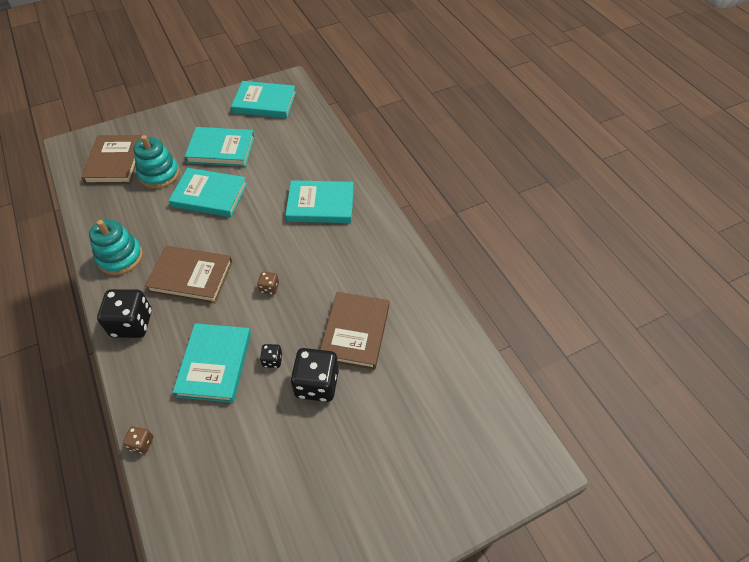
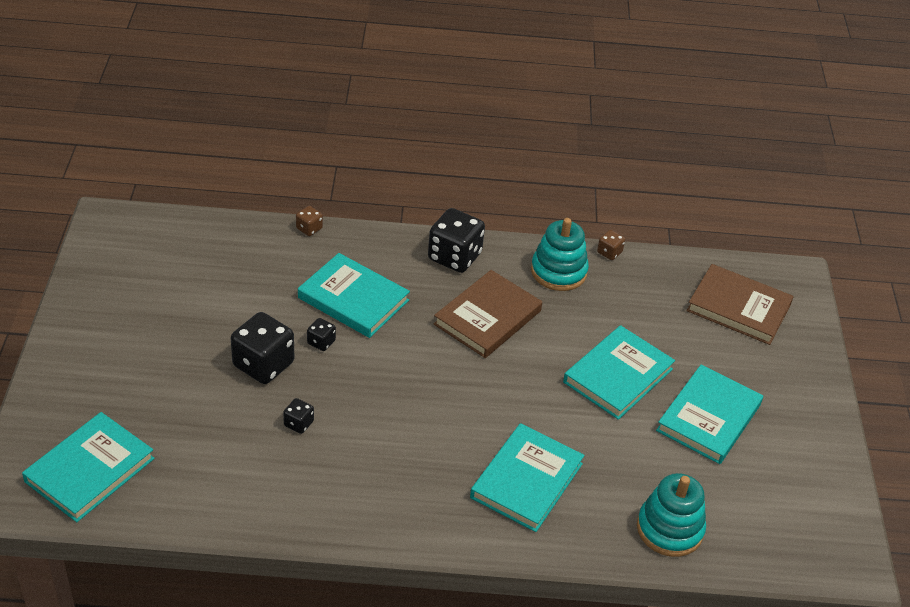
camera: 115 degrees right, 10 degrees down
(159, 174) = (689, 341): turquoise stacking toy -> turquoise stacking toy (669, 529)
(264, 102) = (803, 508): turquoise book -> turquoise book (90, 470)
(269, 288) = (420, 375): brown dice -> brown dice (609, 252)
(355, 332) = (298, 423): brown book -> black dice

